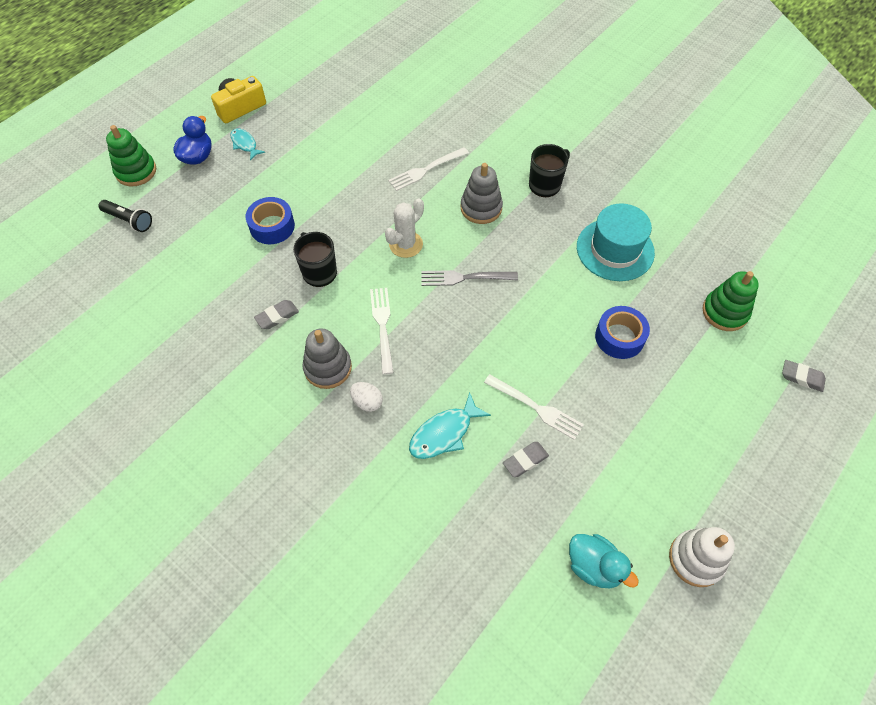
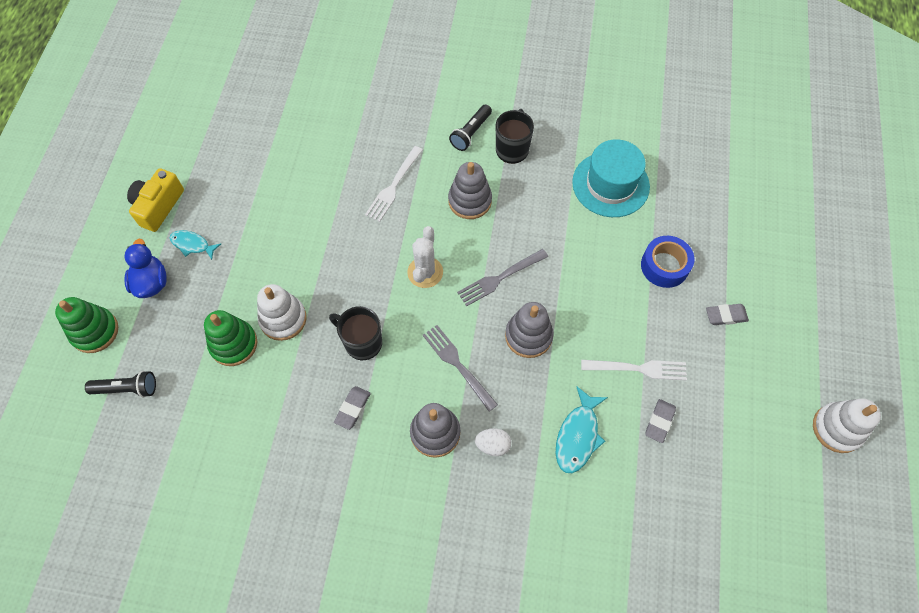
camera: 30 degrees left, 5 degrees up
(272, 226) = (283, 319): blue tape -> white stacking toy
(382, 326) = (458, 365): white fork -> grey fork
(457, 334) = (528, 336): none -> grey stacking toy
(518, 158) = (471, 133): none -> black flashlight
(594, 566) = (768, 481): turquoise duck -> none
(725, 312) = (732, 198): green stacking toy -> green stacking toy (233, 344)
(801, 377) = (821, 227): grey eraser -> grey eraser (726, 316)

